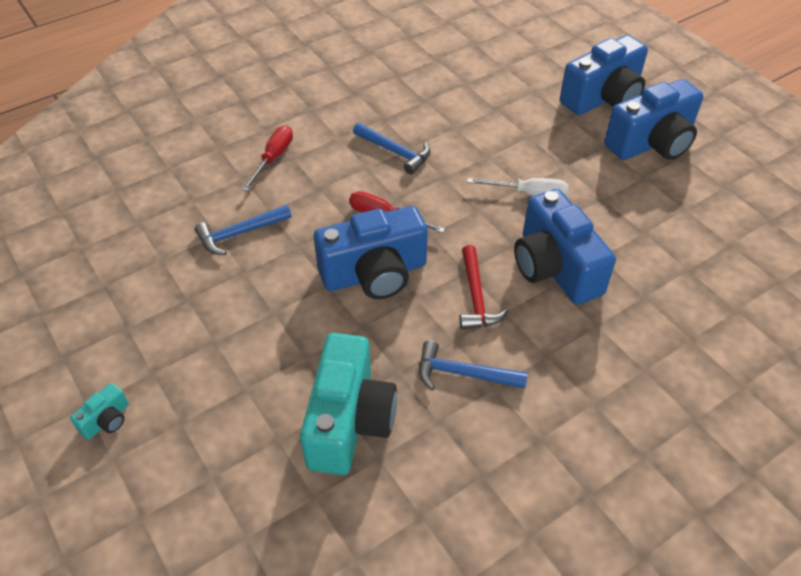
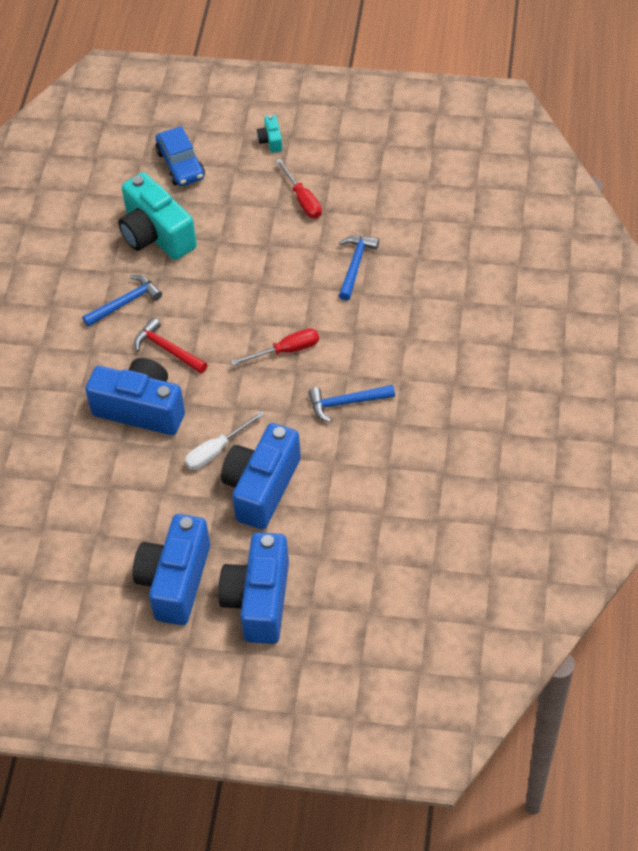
camera: 135 degrees right, 5 degrees up
(218, 485) = (181, 164): none -> blue car
(273, 158) = (416, 326): red screwdriver -> red screwdriver (302, 200)
(374, 274) = (243, 312): blue camera -> blue camera (261, 487)

